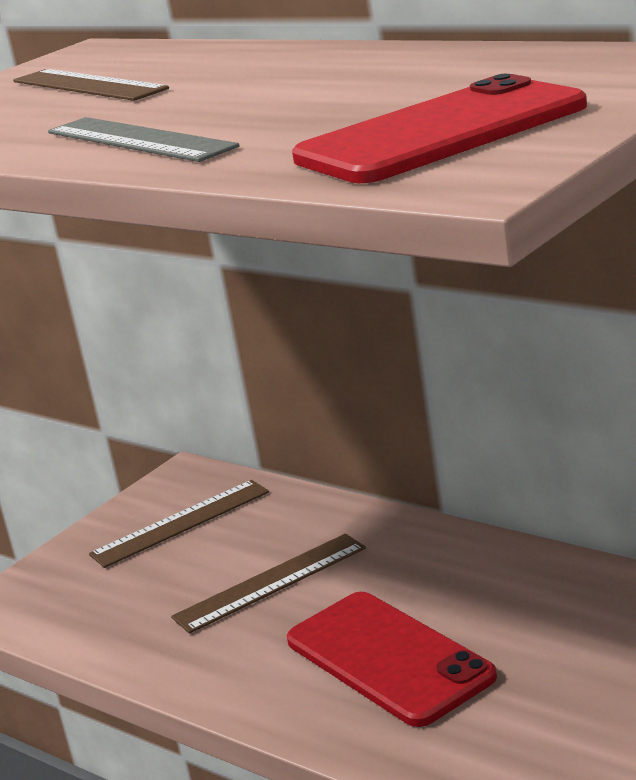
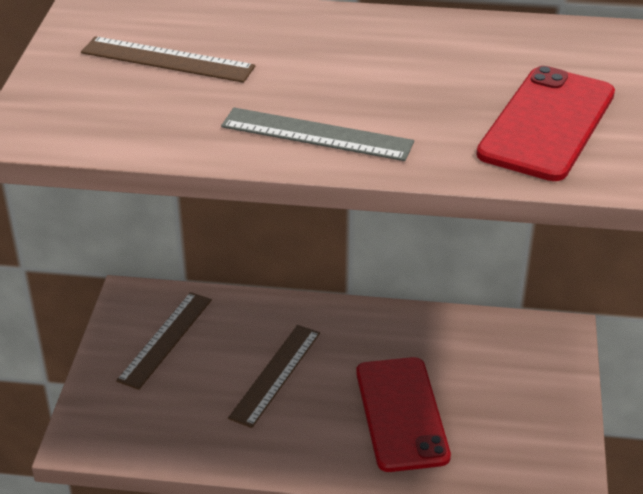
camera: 35 degrees left, 15 degrees up
(388, 658) = (401, 414): red phone -> red phone turned 60 degrees clockwise

